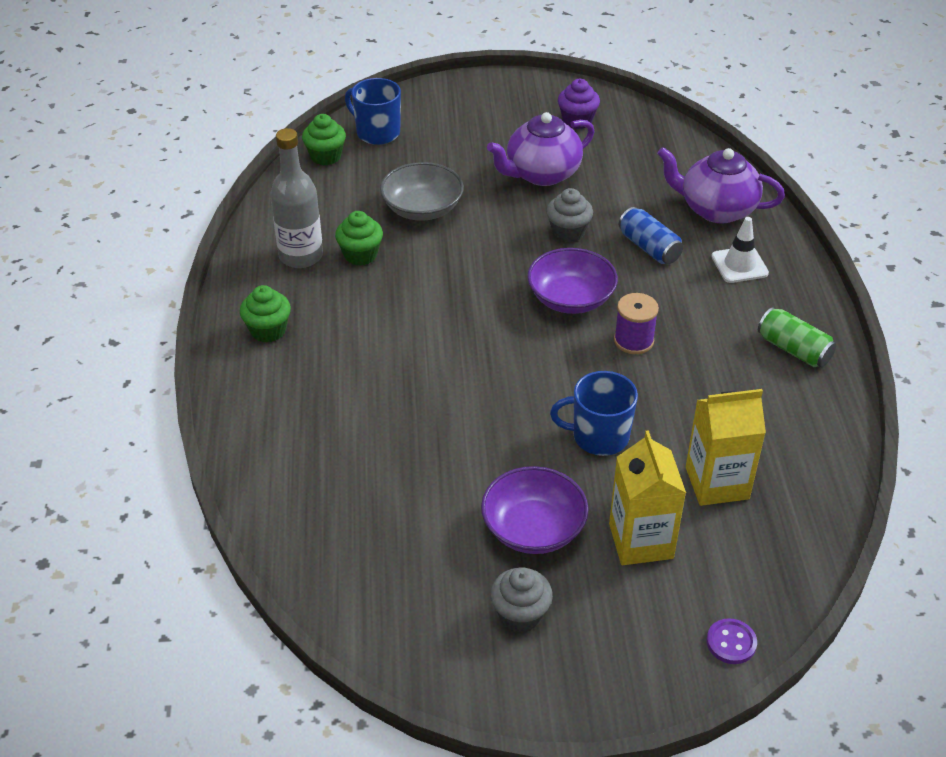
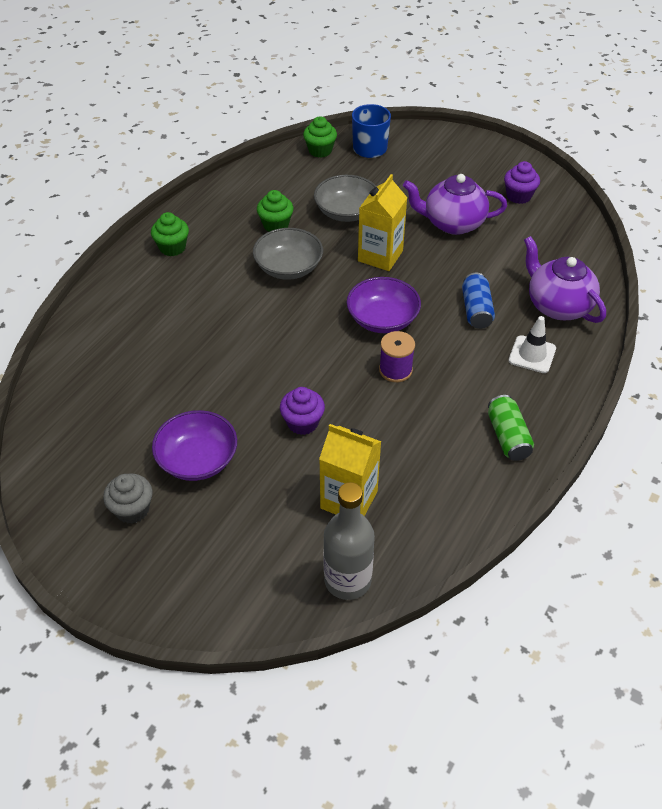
camera: 35 degrees right, 5 degrees up
(301, 256) = (239, 209): grey bottle -> grey bottle (347, 580)
(421, 292) = (288, 267): none -> grey bowl
(568, 232) = (429, 272): grey cupcake -> none
(599, 436) = (302, 423): blue mug -> purple cupcake
(641, 541) = (256, 508): yellow carton -> yellow carton (380, 256)
(731, 642) = (242, 613): purple button -> none

